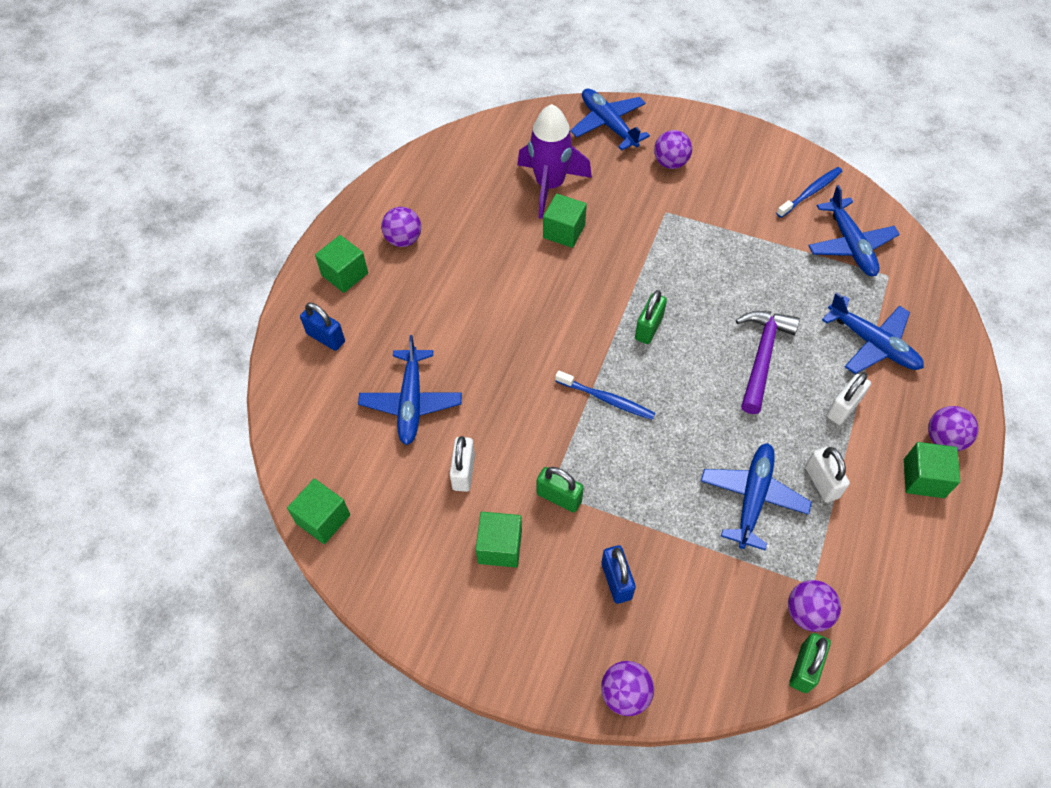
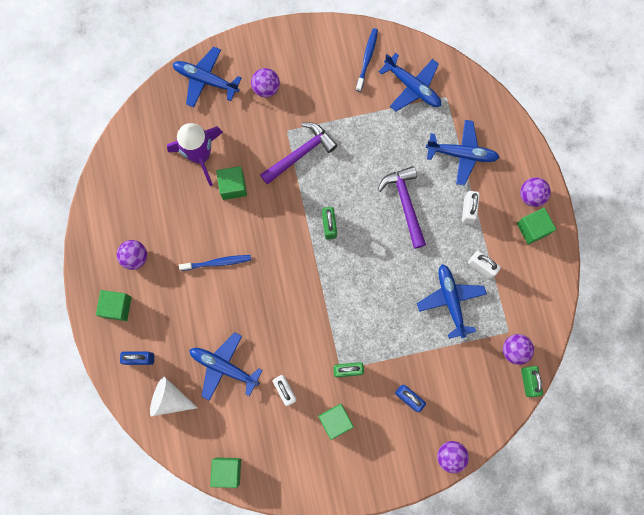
camera: 35 degrees left, 20 degrees up
(323, 398) = (169, 399): none -> white cone
(411, 402) = (224, 367): blue plane -> blue plane turned 150 degrees clockwise
(606, 399) = (335, 290): blue toothbrush -> blue toothbrush (217, 262)
(666, 240) = (300, 153): none -> purple hammer

